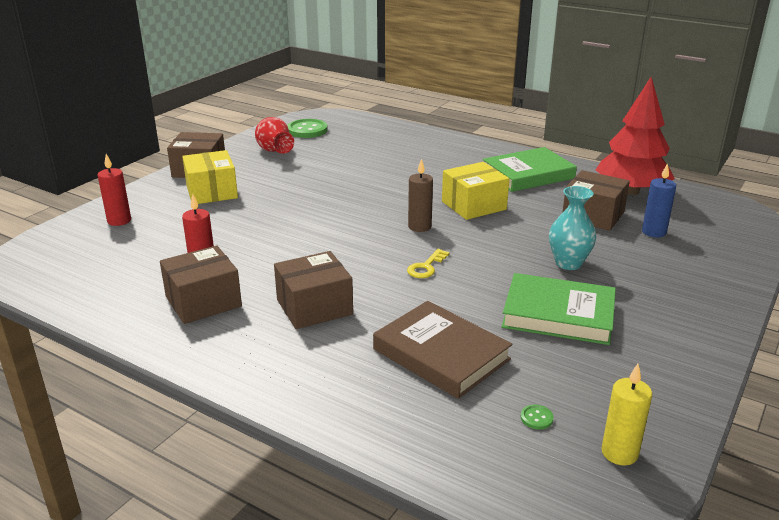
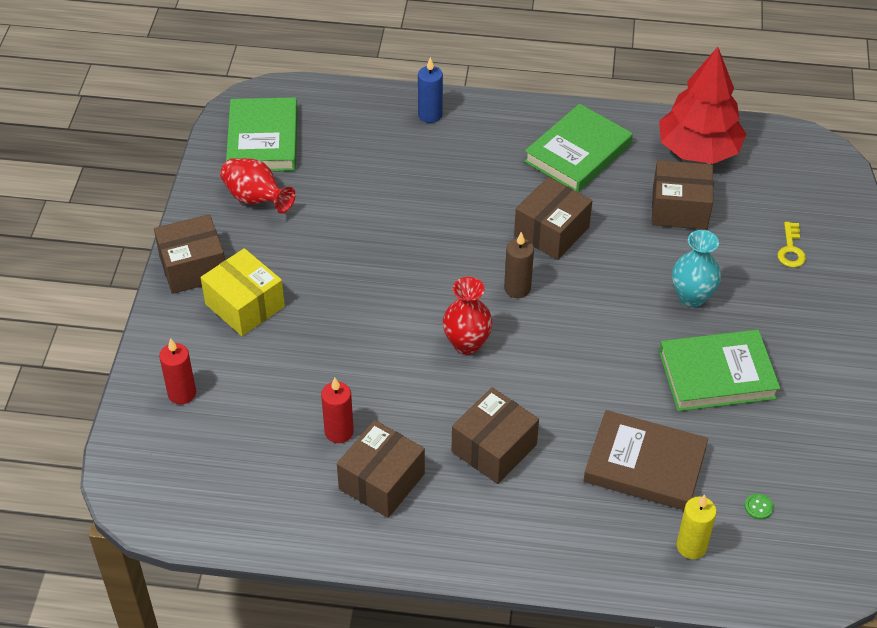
camera: 25 degrees left, 20 degrees up
(307, 130) = (263, 140): green button -> green book
(351, 245) = (467, 344): none -> red vase
(426, 267) = (562, 351): yellow key -> yellow key (791, 249)
(473, 205) = (551, 231): yellow box -> brown box
(619, 453) = (834, 518): yellow candle -> yellow candle (691, 546)
(654, 232) = (749, 217): blue candle -> blue candle (430, 115)

